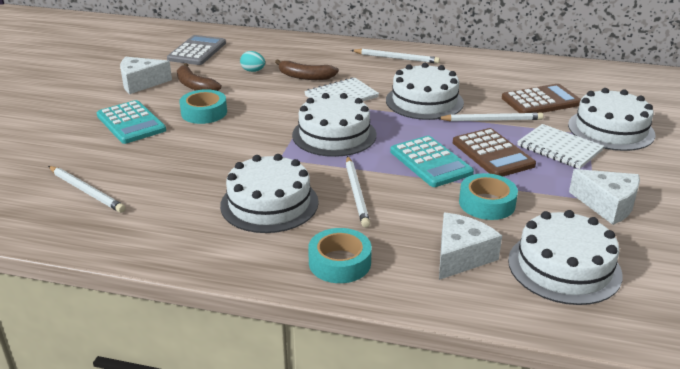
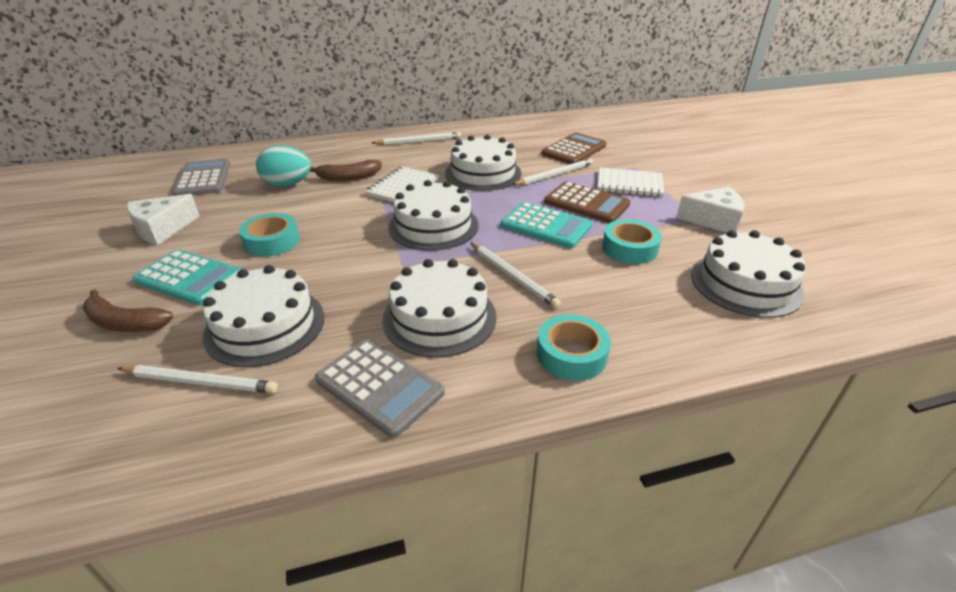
camera: 30 degrees left, 5 degrees up
(186, 233) = (379, 386): none -> grey calculator
(195, 86) = (234, 215): brown banana -> brown banana (125, 323)
(253, 71) = (287, 184): turquoise egg -> turquoise egg, size x1.74
(461, 256) = (663, 305): white cheese -> none
(611, 129) = (647, 159): white cake -> white cake (265, 325)

